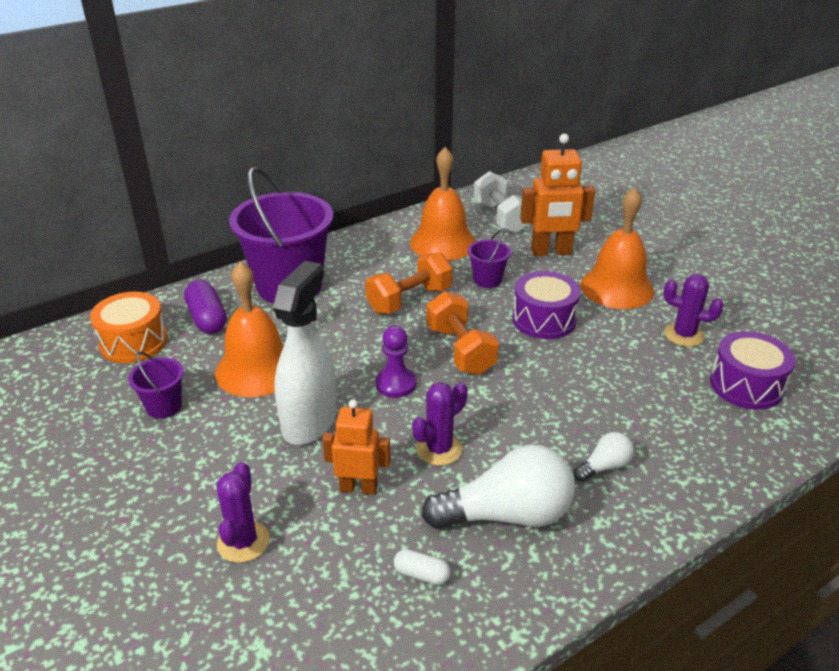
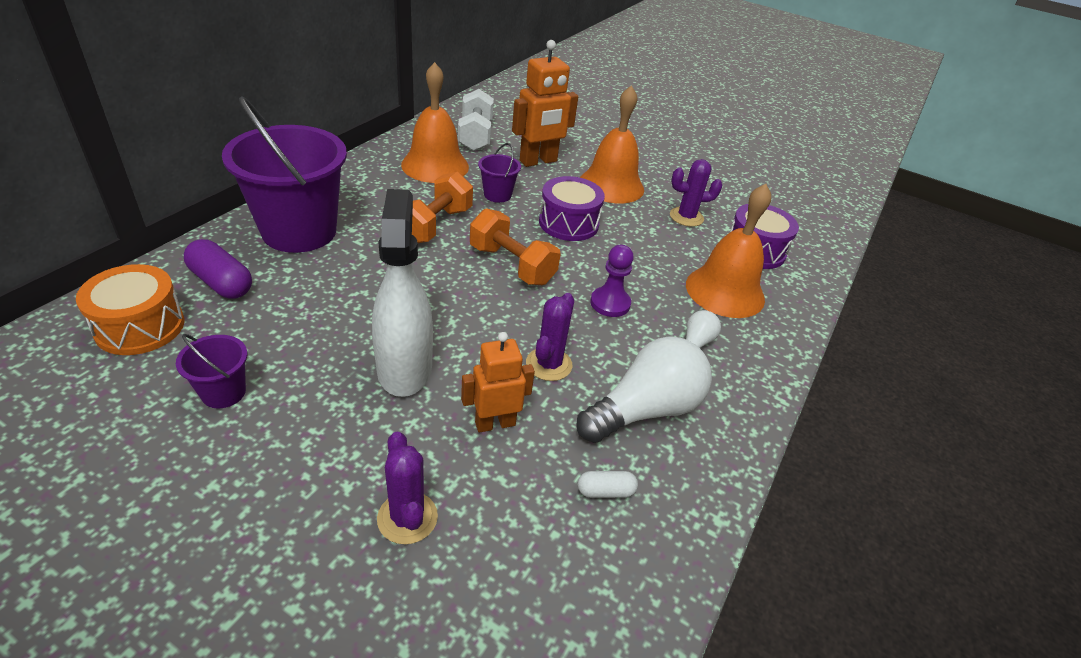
camera: 30 degrees left, 5 degrees up
(257, 369) = (313, 326): orange bell -> orange bell (725, 291)
(396, 384) = (470, 310): purple pawn -> purple pawn (610, 303)
(500, 218) = (475, 136): white dumbbell -> white dumbbell turned 45 degrees clockwise

